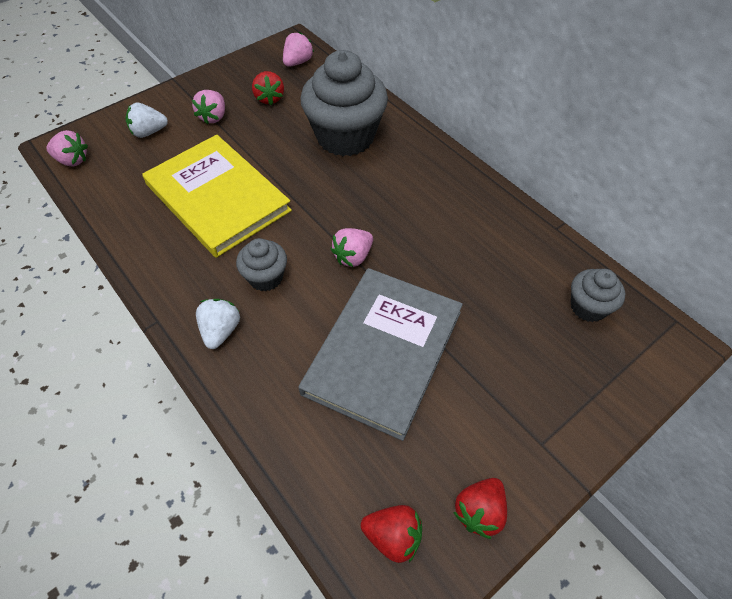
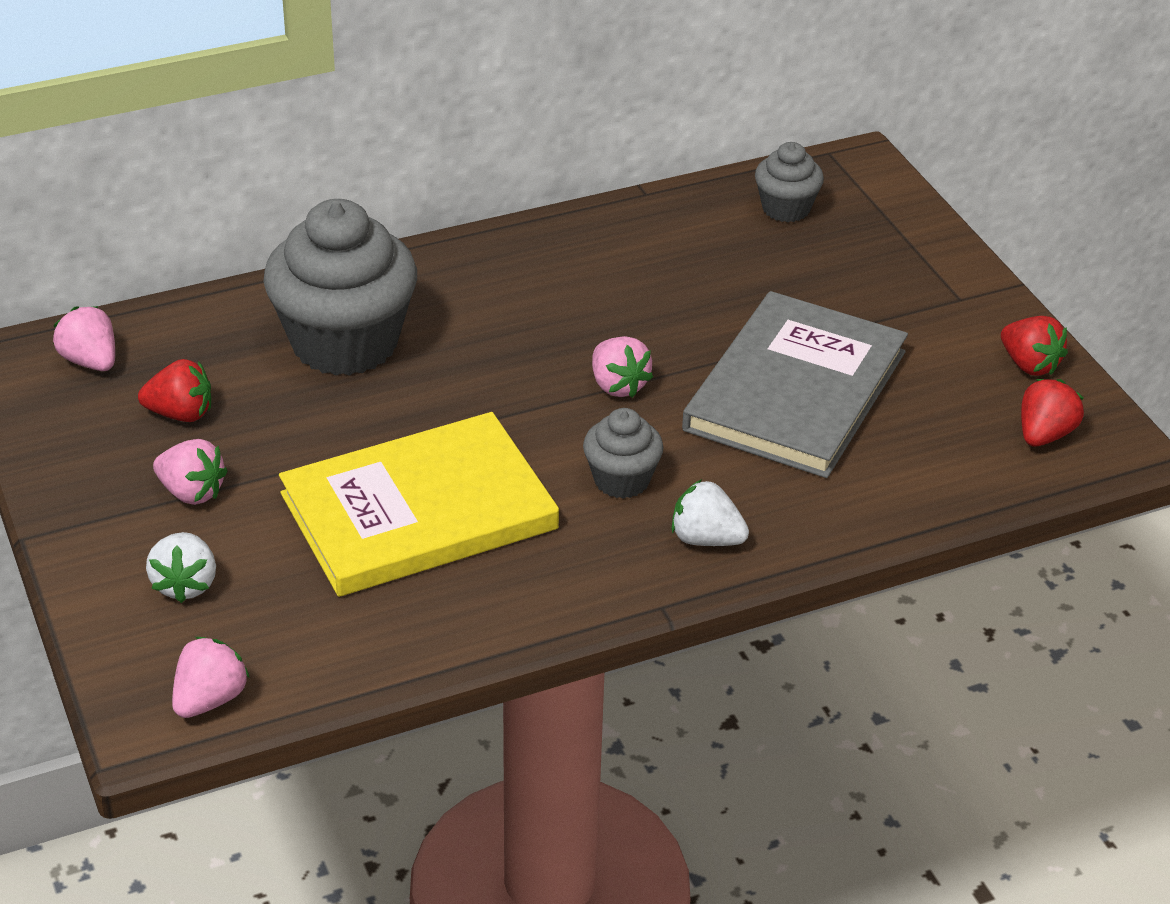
camera: 75 degrees left, 15 degrees down
(383, 352) = (796, 391): grey book -> grey book turned 75 degrees clockwise

